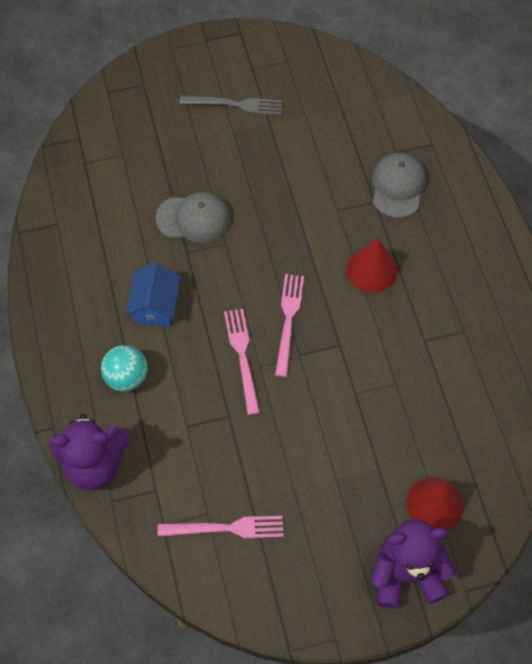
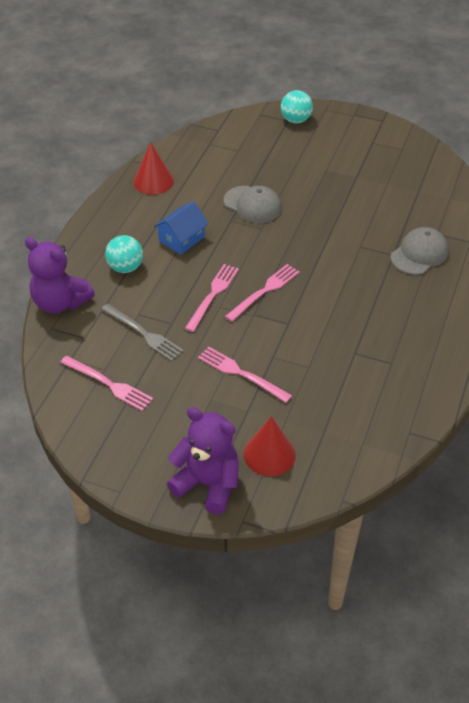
camera: 35 degrees right, 15 degrees down
(151, 80) = (295, 120): none -> turquoise ball
(235, 105) = (341, 157): grey fork -> grey fork (143, 333)
(342, 432) = (241, 374): none -> pink fork
(372, 270) = (353, 292): red cone -> red cone (153, 181)

